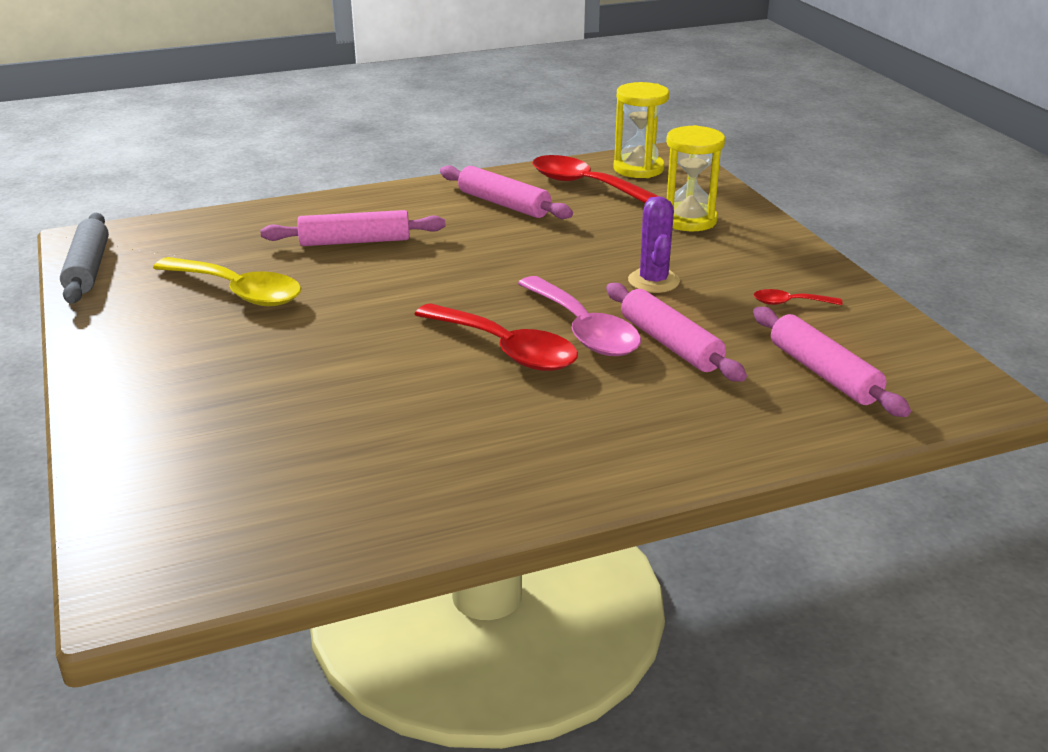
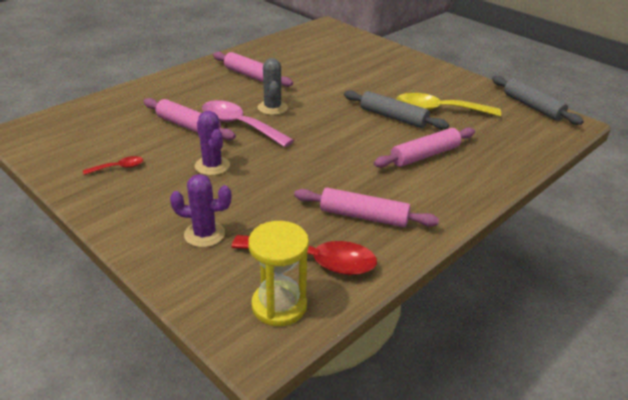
camera: 155 degrees right, 5 degrees up
(325, 295) = (393, 117): none -> grey rolling pin
(506, 350) = (272, 108): red spoon -> grey cactus
(689, 220) = (204, 234): yellow hourglass -> purple cactus
(823, 373) = (102, 126): pink rolling pin -> pink rolling pin (251, 76)

